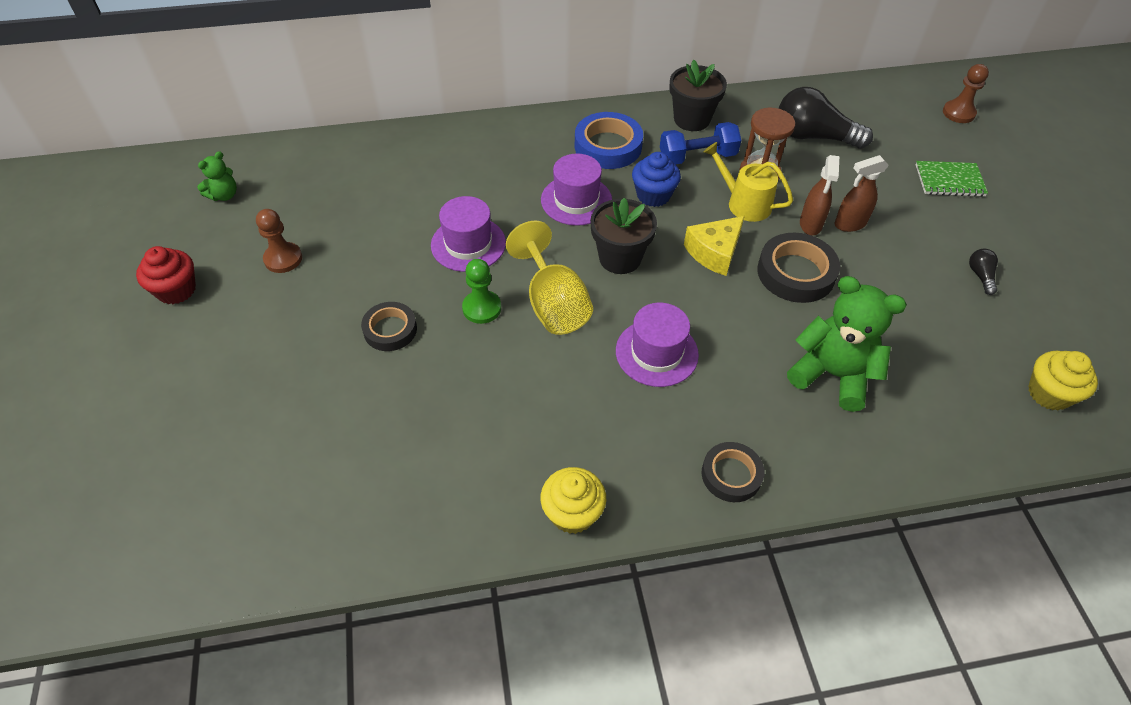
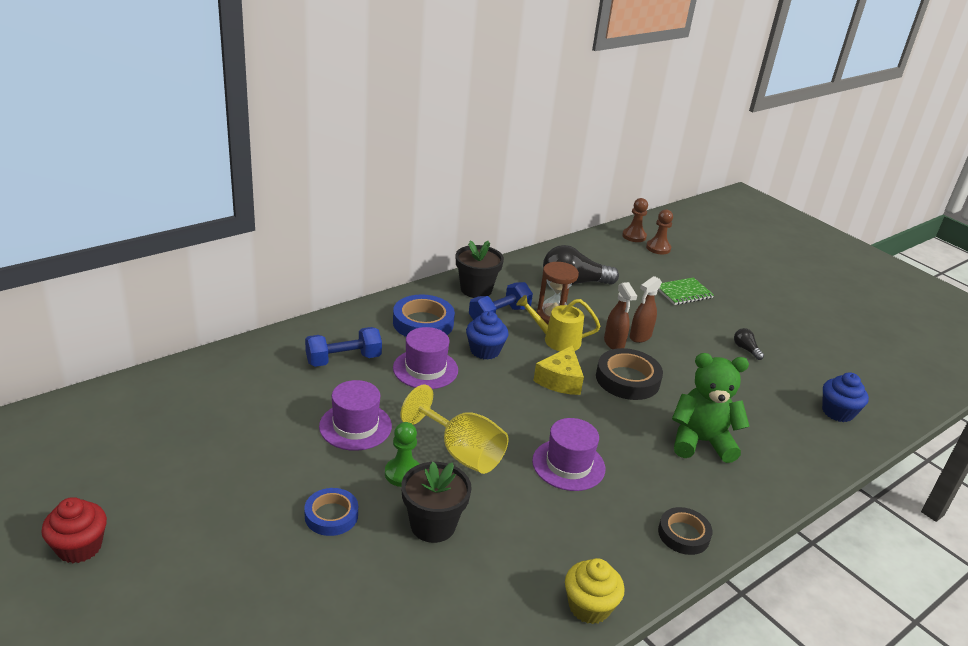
camera: 30 degrees left, 20 degrees down
(224, 195) = (76, 447): green teddy bear -> none
(283, 259) = (181, 486): brown pawn -> brown pawn (634, 236)
(390, 330) = (331, 515): black tape -> blue tape
(501, 168) = (343, 360): none -> blue dumbbell
(620, 258) = (491, 403): black flower pot -> black flower pot (433, 525)
(1049, 393) = (837, 412): yellow cupcake -> blue cupcake

